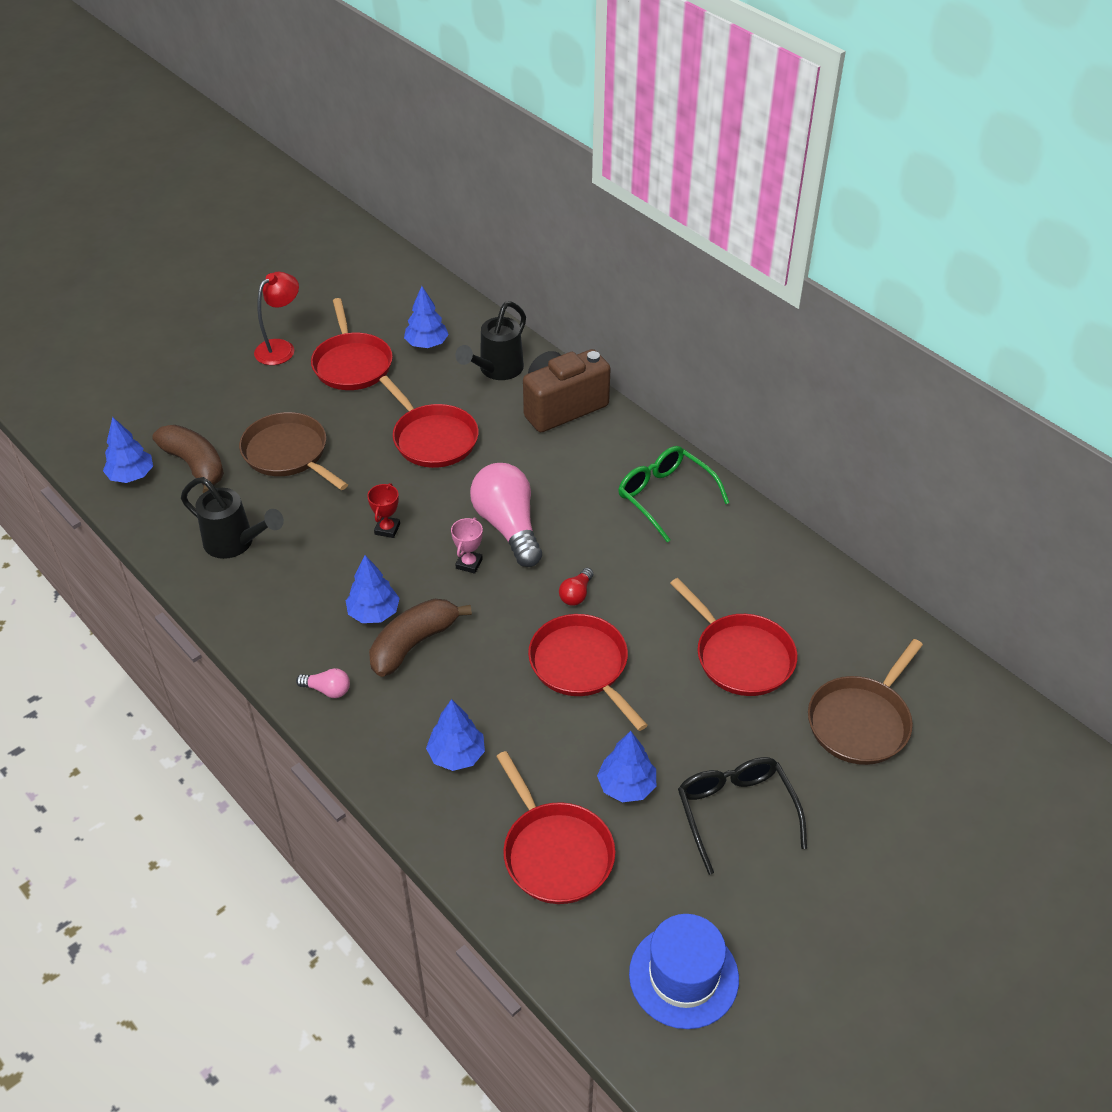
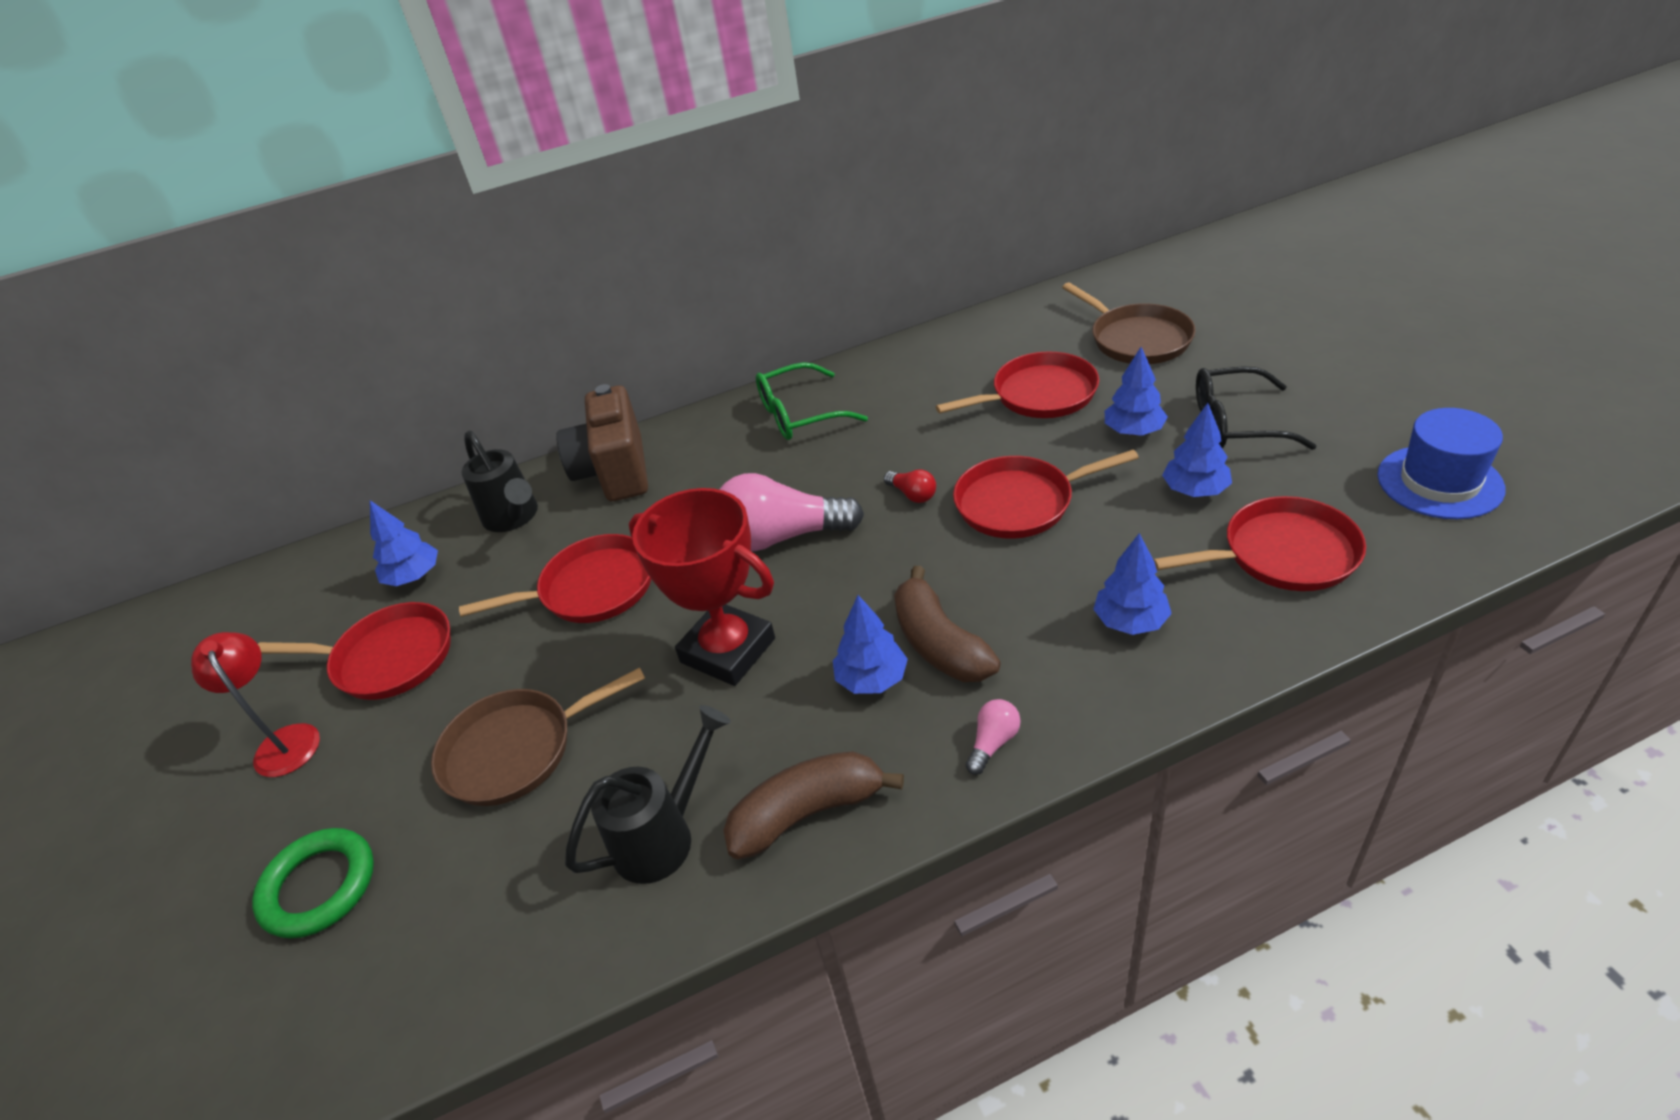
camera: 65 degrees left, 5 degrees down
(131, 476) = (419, 989): blue tree -> blue tree (1133, 431)
(186, 409) = (319, 887): none -> green ring
(195, 465) = (459, 882): brown banana -> brown banana (807, 813)
(387, 529) = (728, 650): red trophy -> red trophy, size x2.45
(469, 564) = (826, 578): pink trophy -> none

